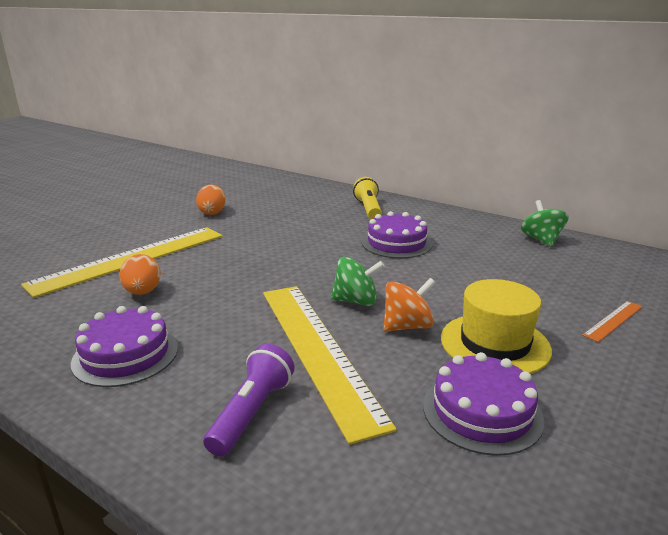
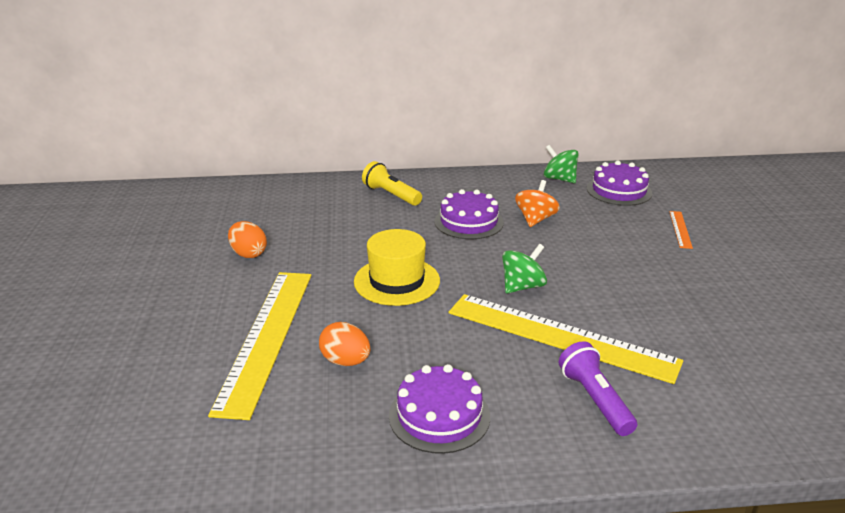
camera: 40 degrees left, 5 degrees up
(407, 326) = (584, 290): orange spinning top -> orange spinning top (535, 219)
(482, 411) = (702, 325): purple cake -> purple cake (619, 191)
(495, 344) = (647, 277): yellow hat -> yellow hat (397, 281)

